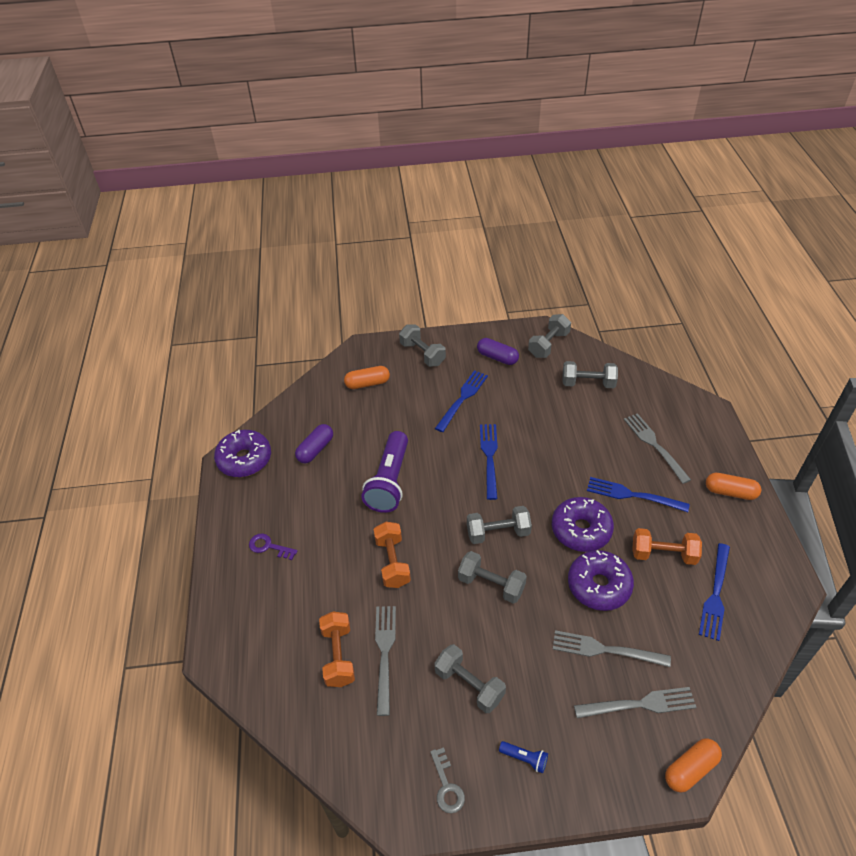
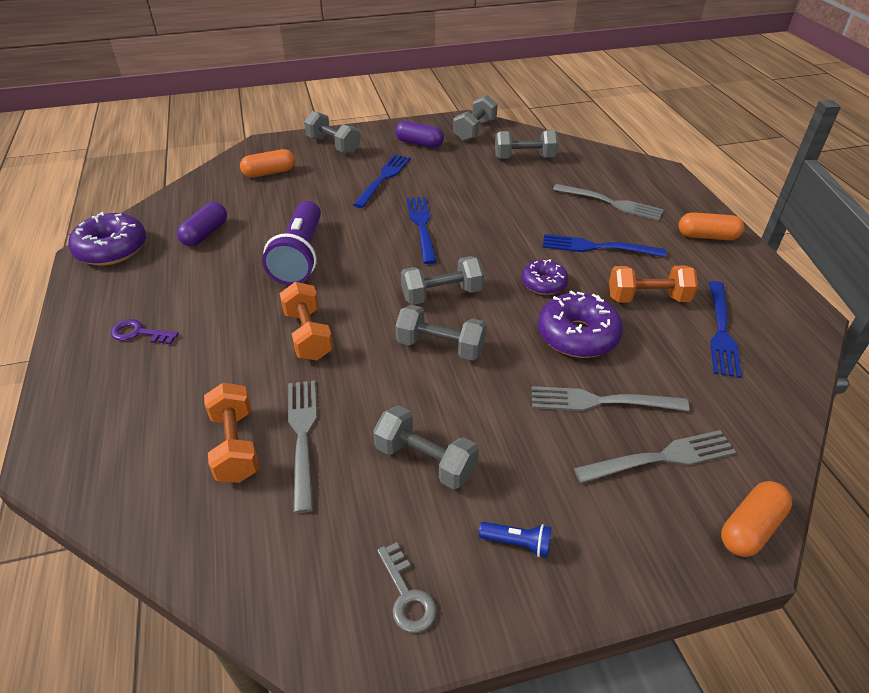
camera: 10 degrees left, 5 degrees down
(581, 530) = (543, 283): purple donut -> purple donut, size x0.61
(654, 445) = (611, 203): grey fork -> grey fork turned 150 degrees clockwise

